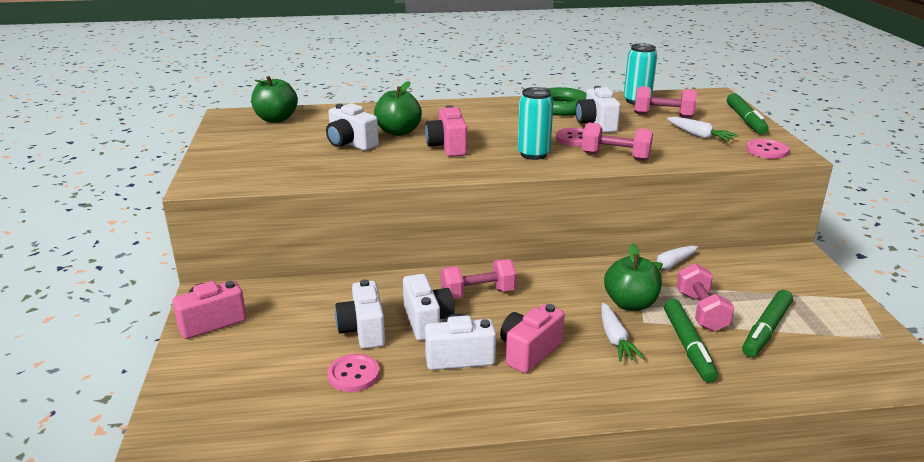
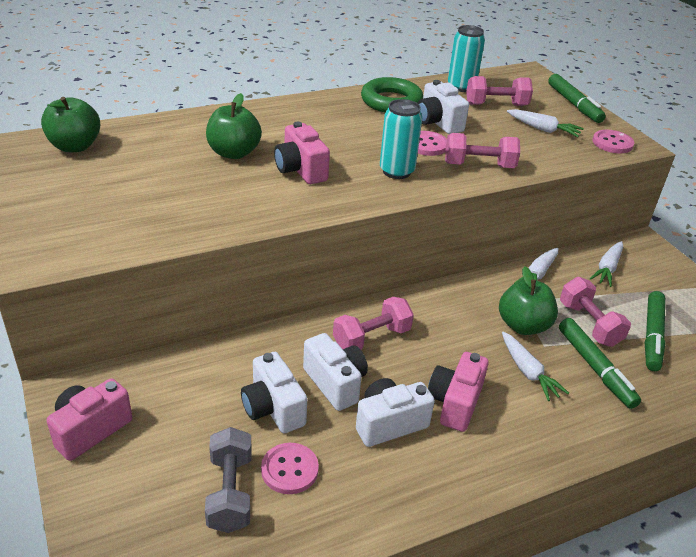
camera: 20 degrees left, 10 degrees up
(296, 381) = (230, 492): none -> grey dumbbell
(350, 144) = (187, 177): white camera -> none
(746, 270) = (607, 268): none -> white carrot

